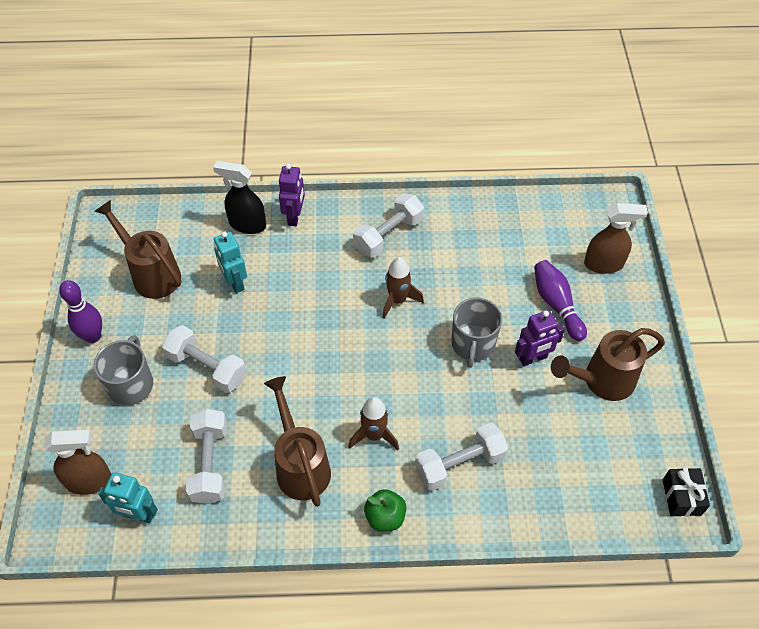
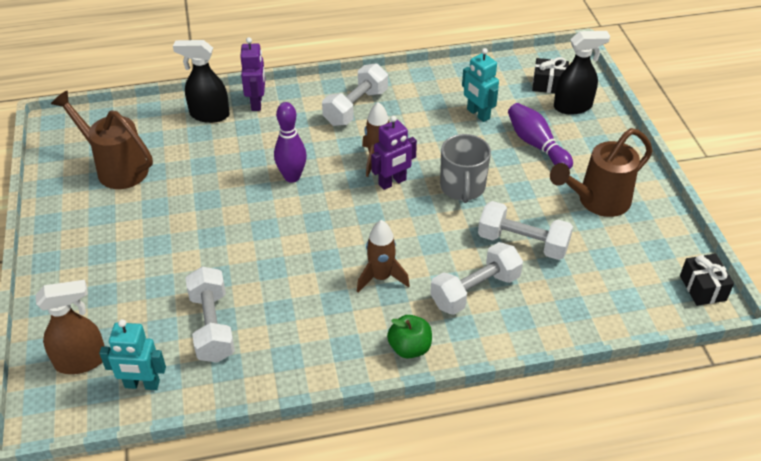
camera: 10 degrees left, 10 degrees down
(93, 336) = (62, 230): purple bowling pin -> purple bowling pin (292, 177)
(131, 384) = (112, 267): grey mug -> none
(207, 367) = (191, 241): white dumbbell -> white dumbbell (522, 243)
(235, 282) = (206, 165): turquoise robot -> turquoise robot (478, 114)
(300, 466) = (310, 315): brown watering can -> none
(533, 358) = (525, 191): purple robot -> purple robot (392, 182)
(586, 234) = (549, 84): none -> black gift
(604, 264) = (573, 106): brown spray bottle -> black spray bottle

